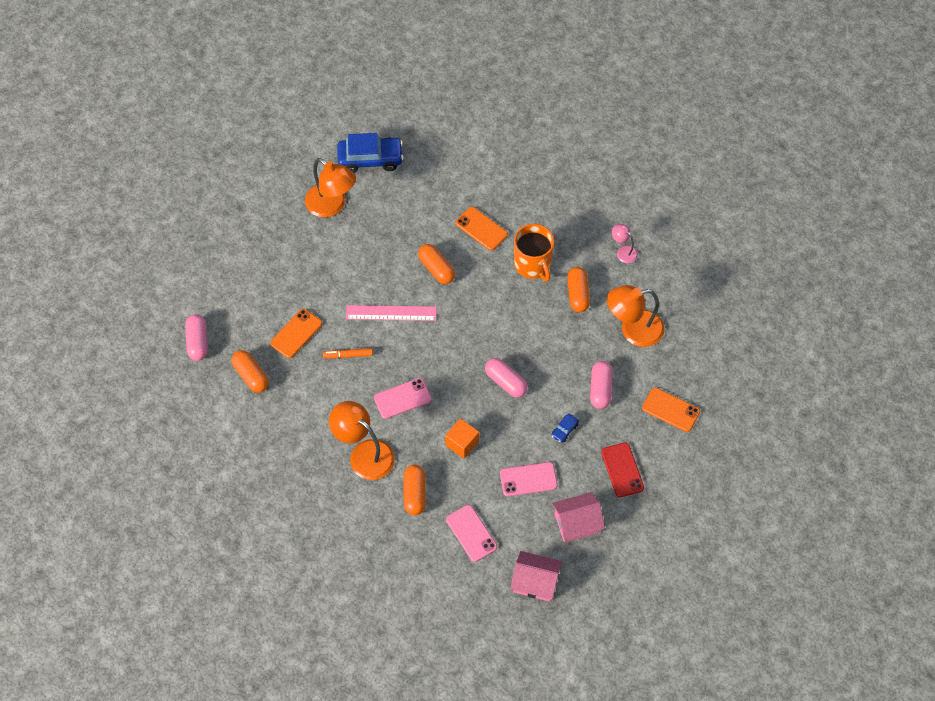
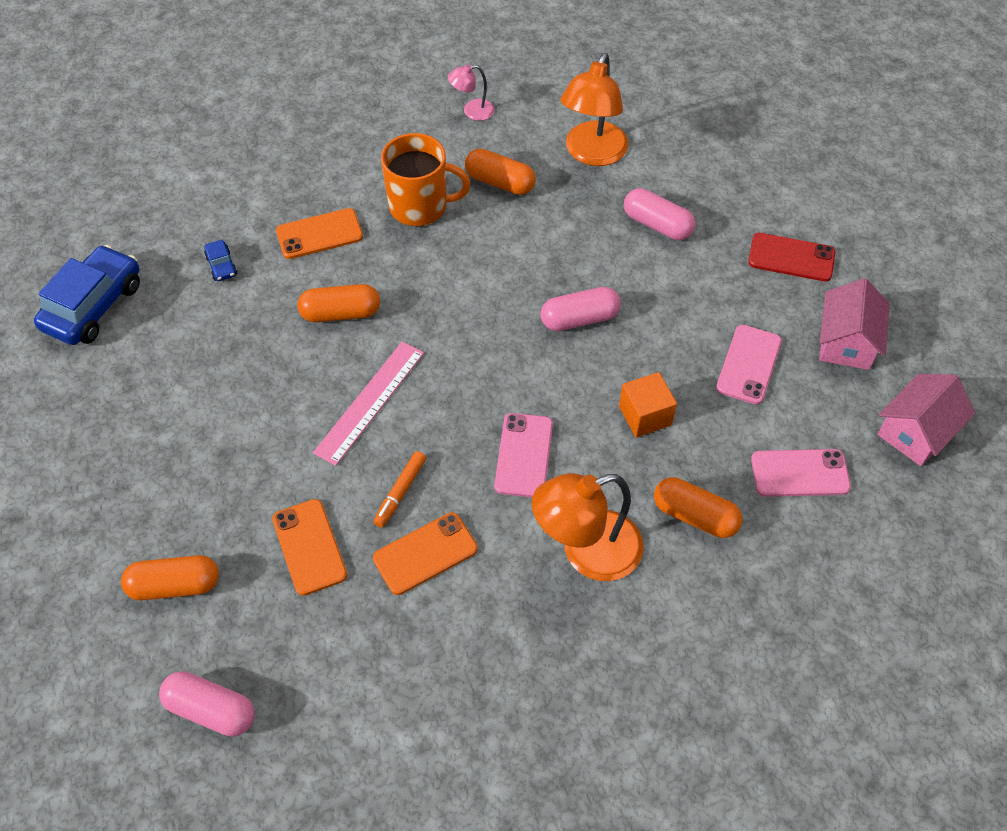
camera: 60 degrees left, 5 degrees down
(251, 376) = (337, 653): orange capsule -> orange capsule (175, 585)
(332, 206) = (127, 391): orange lamp -> none
(564, 430) = (695, 290): blue car -> blue car (221, 265)
(670, 410) = (731, 171): orange phone -> orange phone (425, 553)

